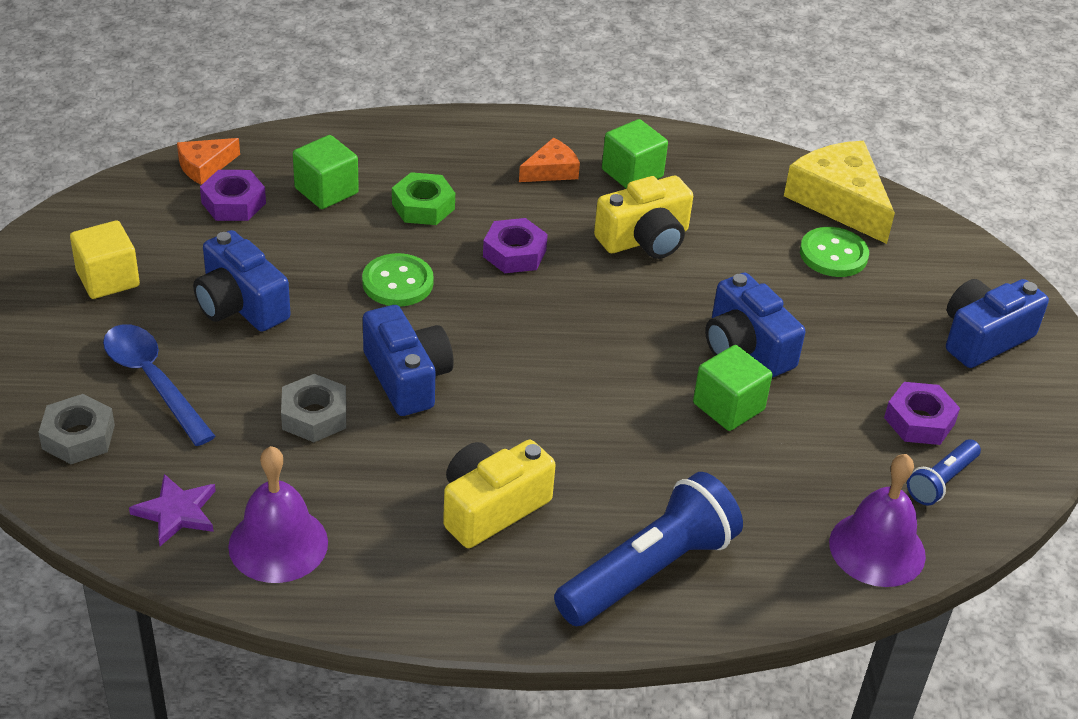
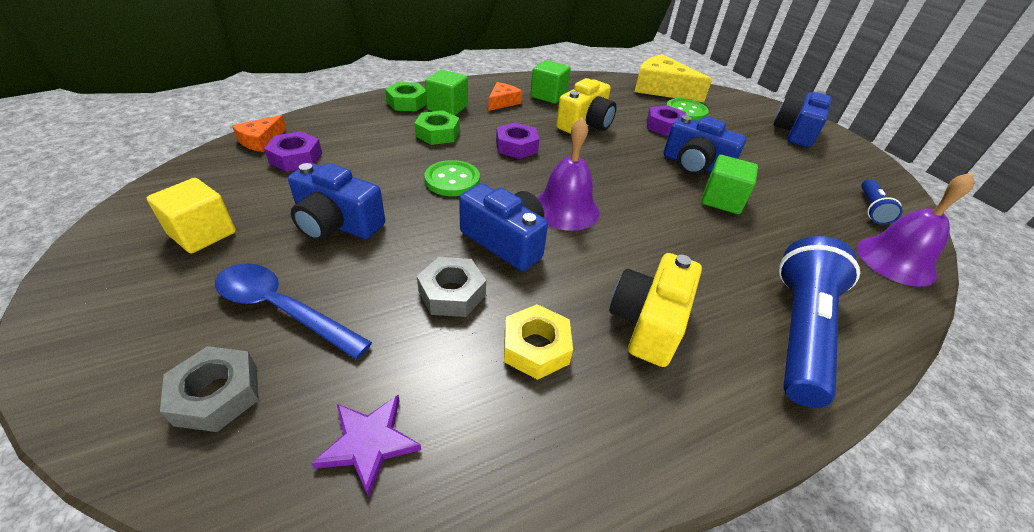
camera: 25 degrees left, 0 degrees up
(278, 544) = (497, 435): purple bell -> purple bell (565, 209)
(326, 191) = (364, 138): green cube -> green cube (447, 108)
(360, 491) = (536, 347): none -> yellow nut
(414, 141) = (407, 102): none -> green nut
(919, 421) = (820, 179): purple nut -> purple nut (664, 126)

